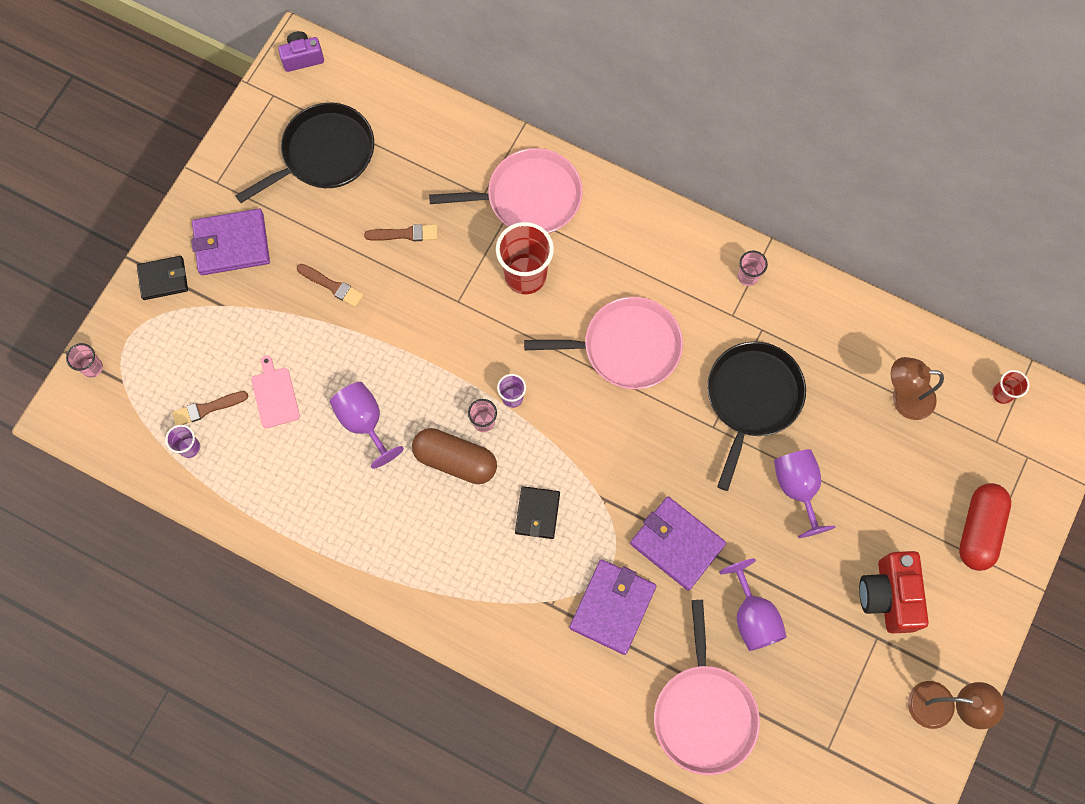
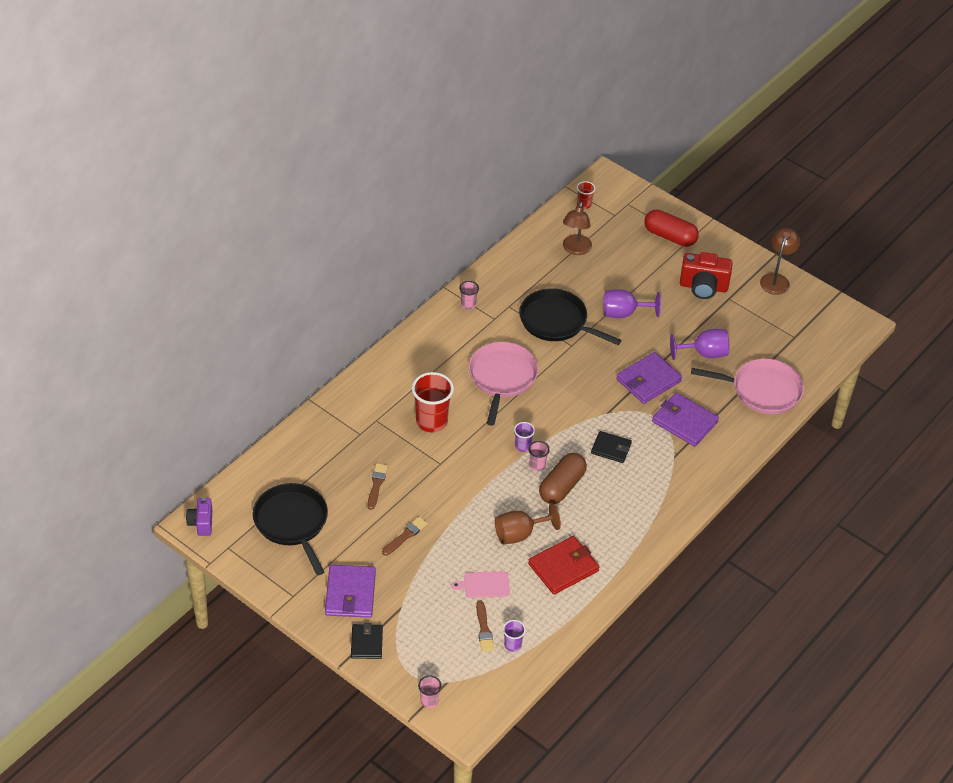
camera: 80 degrees left, 25 degrees down
(322, 486) = (563, 567): none -> red wallet
(364, 422) = (520, 534): purple goblet -> brown goblet
(528, 197) = (370, 408): pink pan -> none

